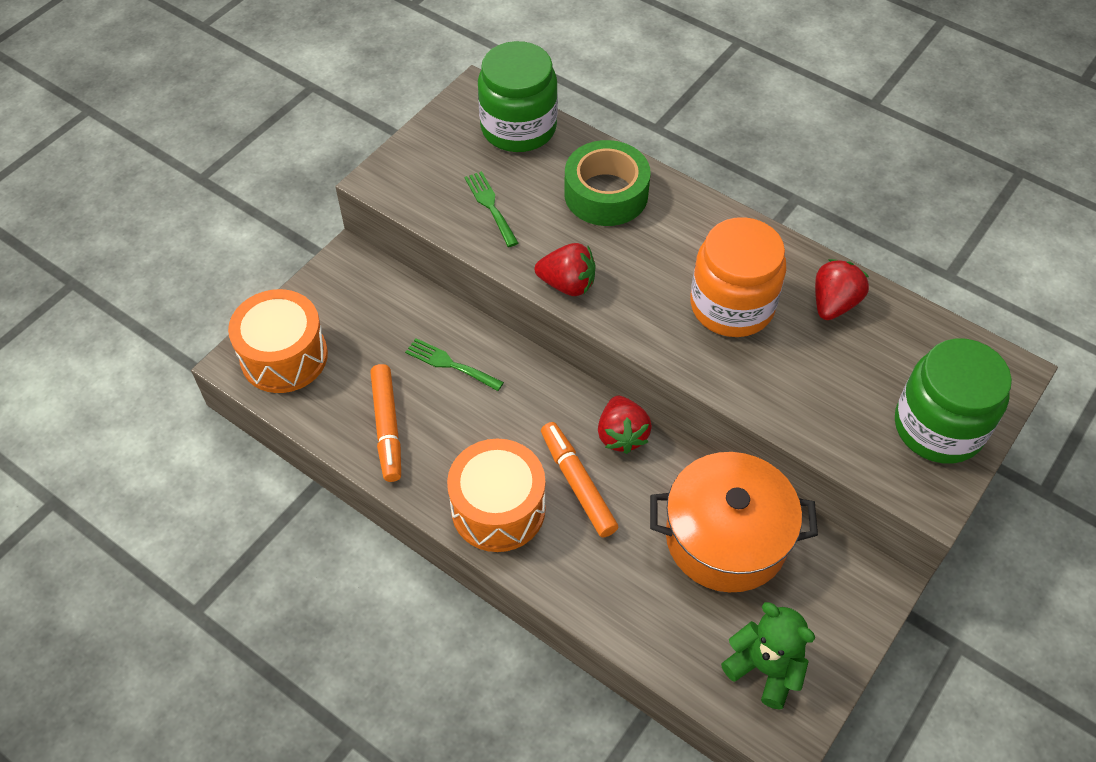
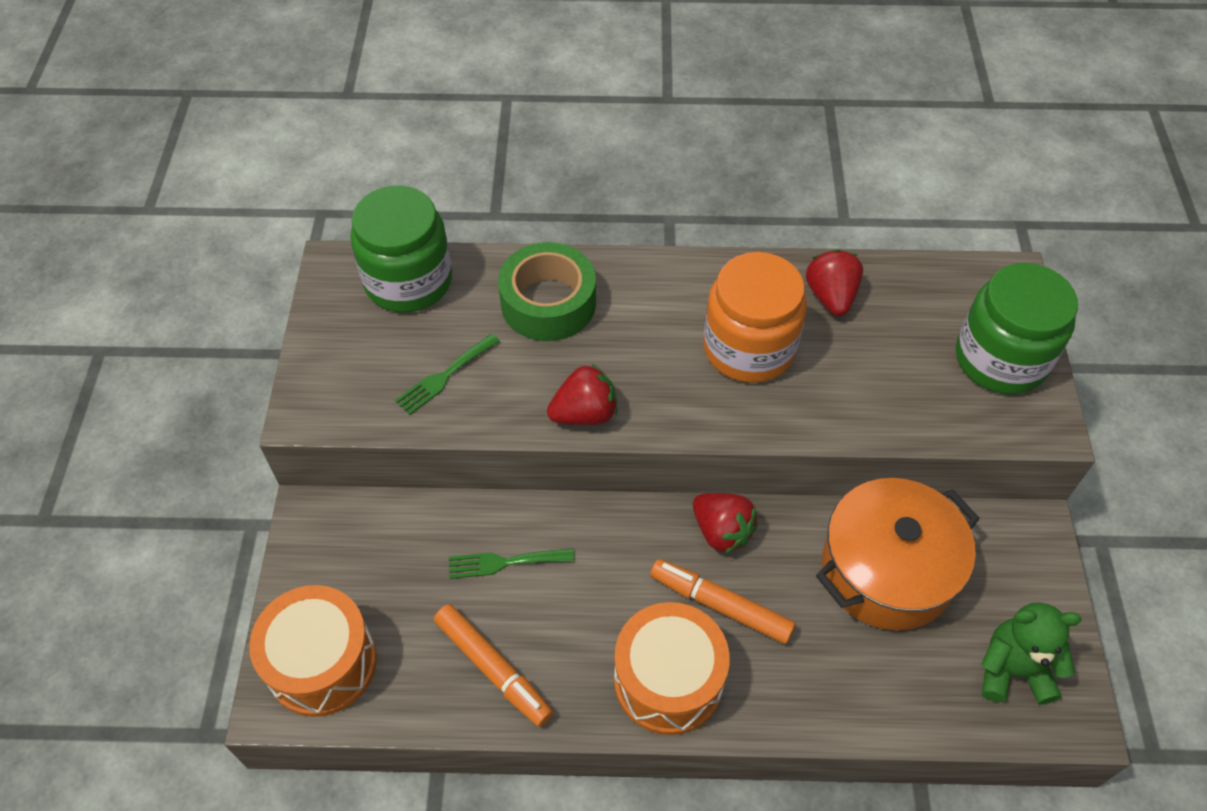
camera: 35 degrees left, 0 degrees up
(490, 206) = (444, 376): green fork -> green fork turned 75 degrees counterclockwise

